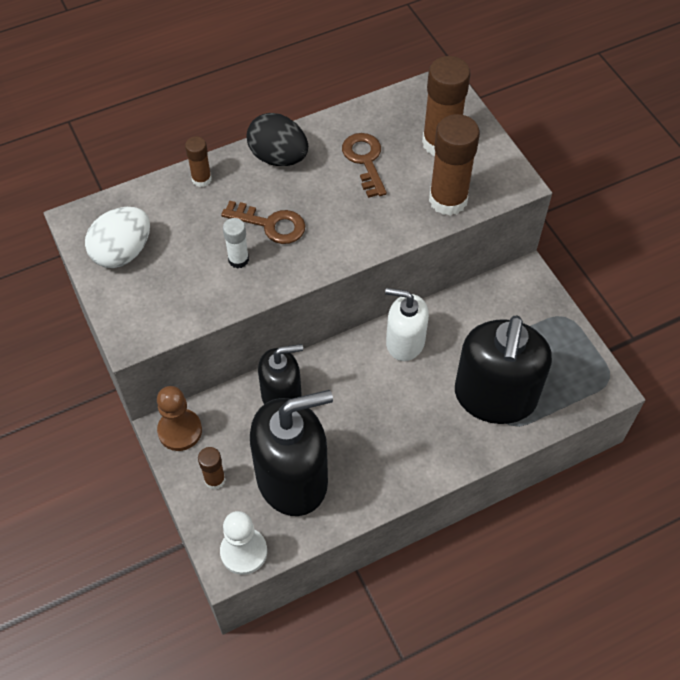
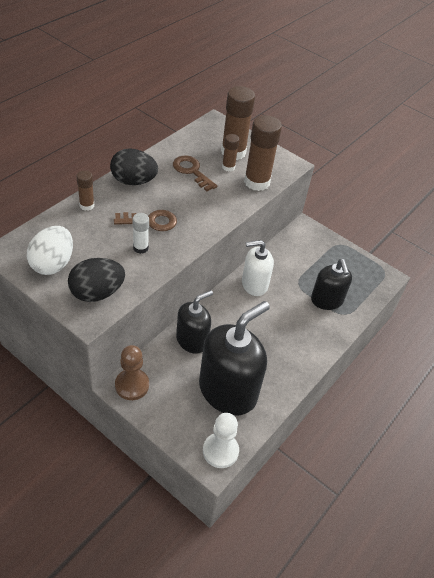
camera: 30 degrees left, 10 degrees down
(155, 307) = (97, 293): none -> black egg
(215, 480) = (174, 410): brown glue stick -> brown glue stick (228, 167)
(495, 397) = (326, 300): black soap dispenser -> black soap dispenser, size x0.60

